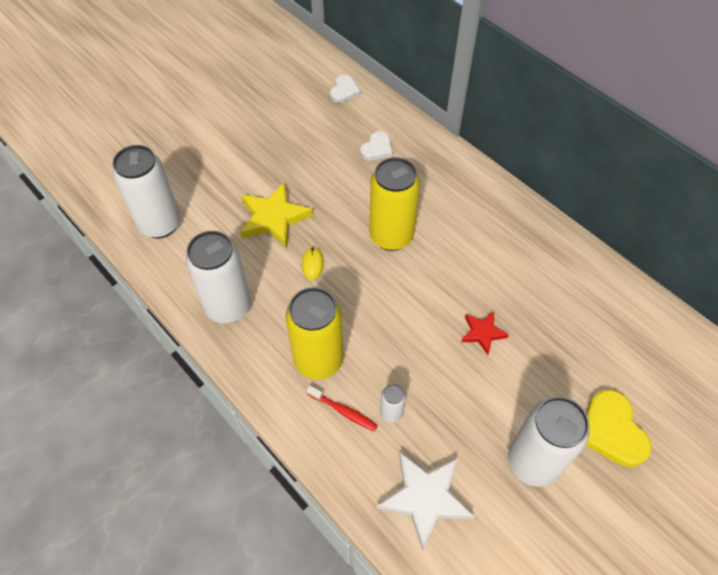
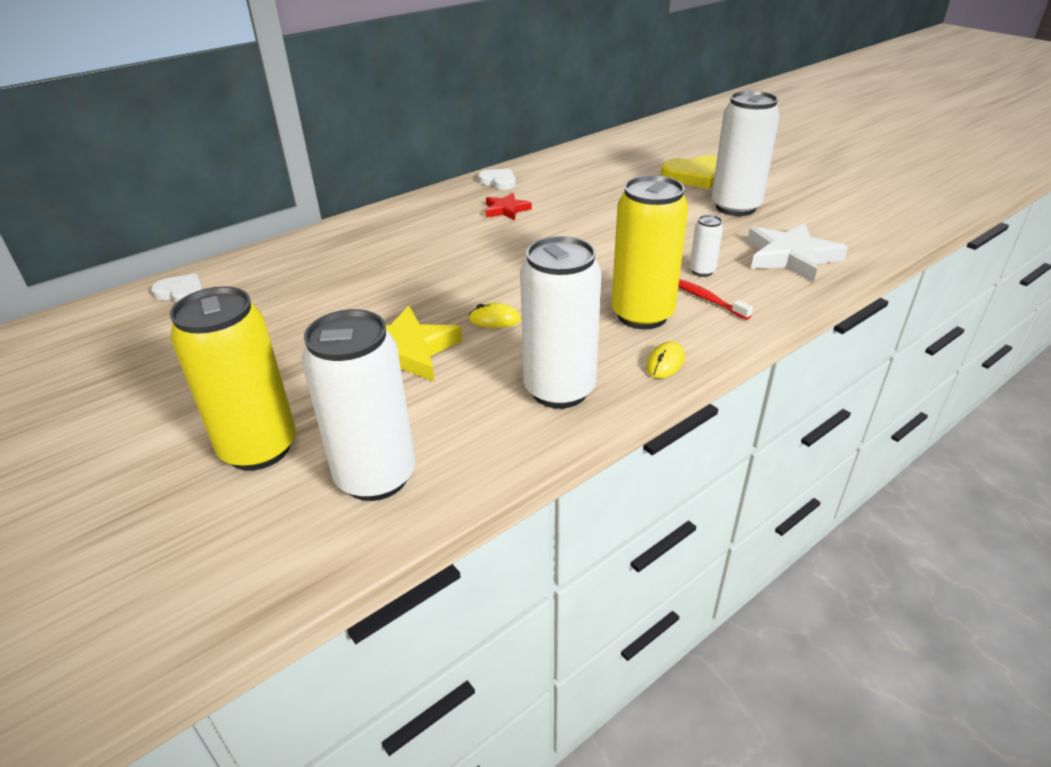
camera: 85 degrees left, 20 degrees down
(255, 372) = (665, 363): none -> yellow mouse
(343, 411) = (707, 299): red toothbrush -> red toothbrush turned 75 degrees counterclockwise
(377, 148) = (311, 270): white heart -> white heart (498, 181)
(391, 236) = (463, 265): yellow can -> yellow can (259, 448)
(482, 333) = (600, 221): red star -> red star (506, 210)

